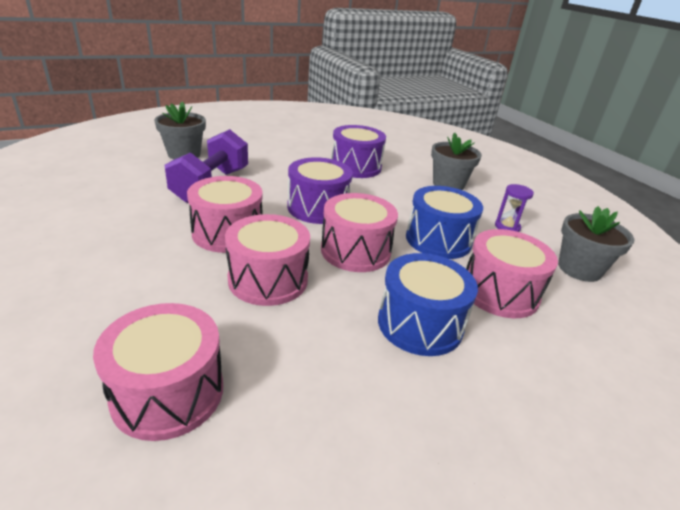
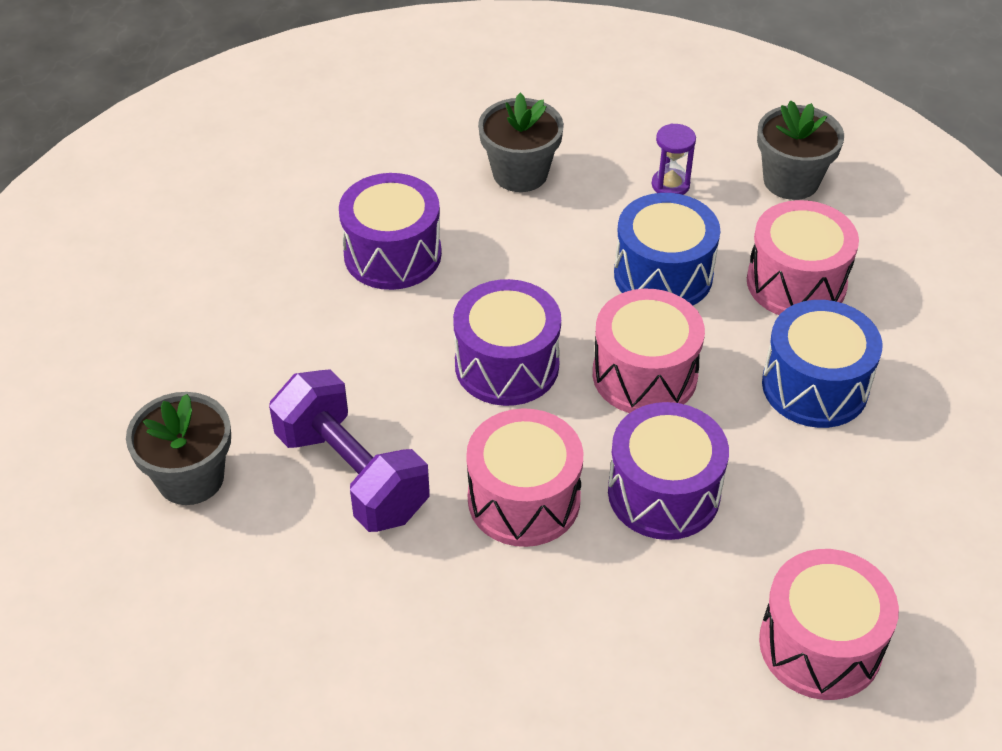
camera: 55 degrees left, 15 degrees up
(268, 279) = (663, 493): pink drum -> purple drum

